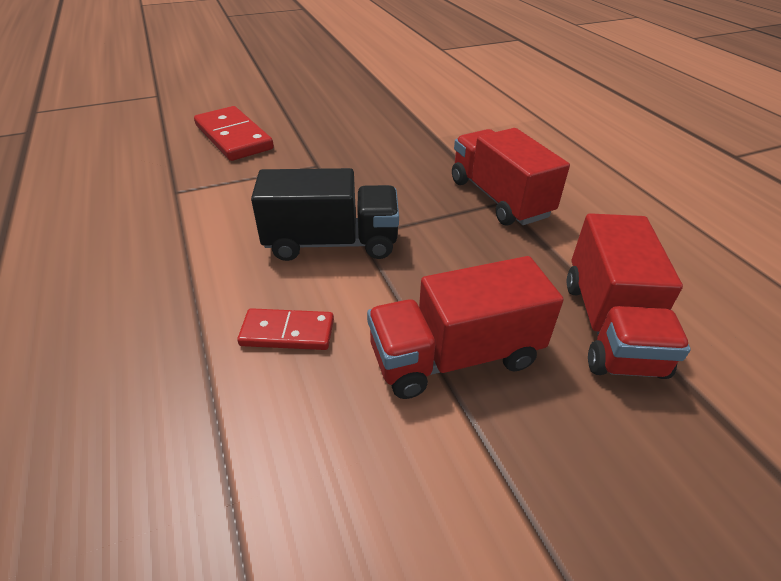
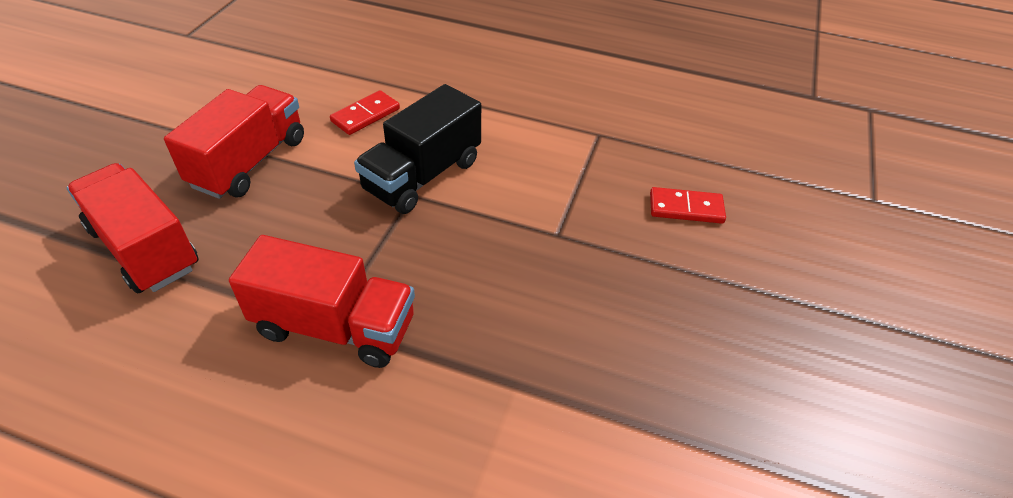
camera: 130 degrees right, 5 degrees up
(234, 137) = (686, 208): red domino -> red domino, size x0.59

